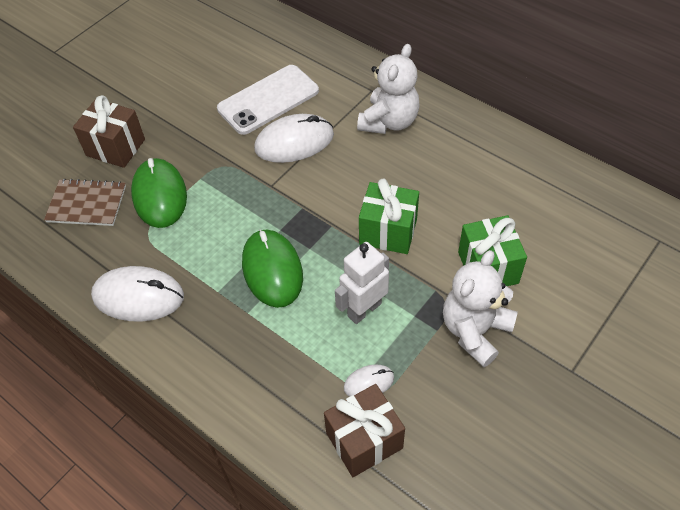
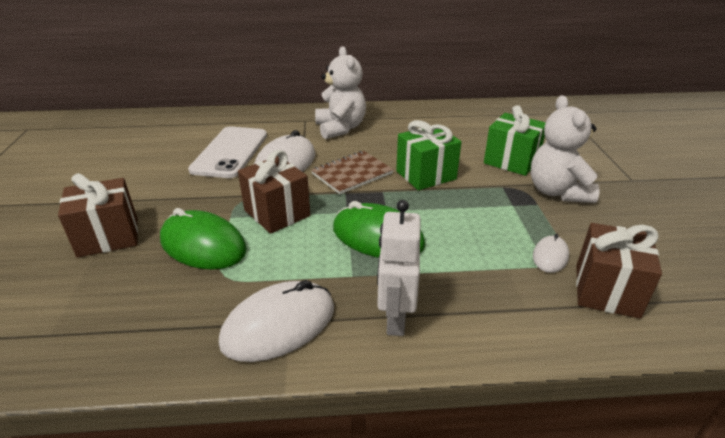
camera: 45 degrees left, 20 degrees down
(87, 204) = (122, 290): brown notebook -> brown notebook (352, 174)
(232, 196) = (277, 213): none -> brown gift
(364, 309) = (478, 220): white robot -> white robot (395, 319)

